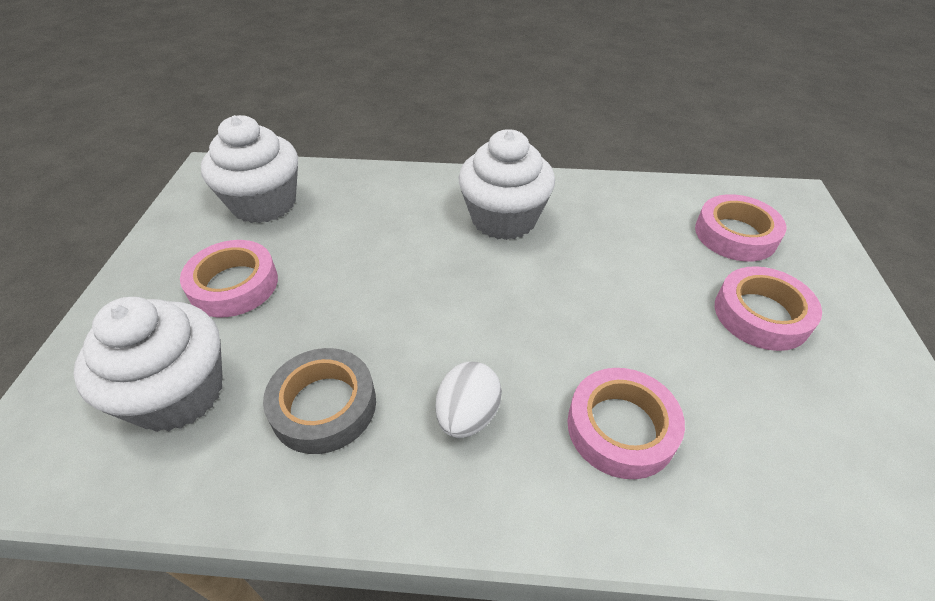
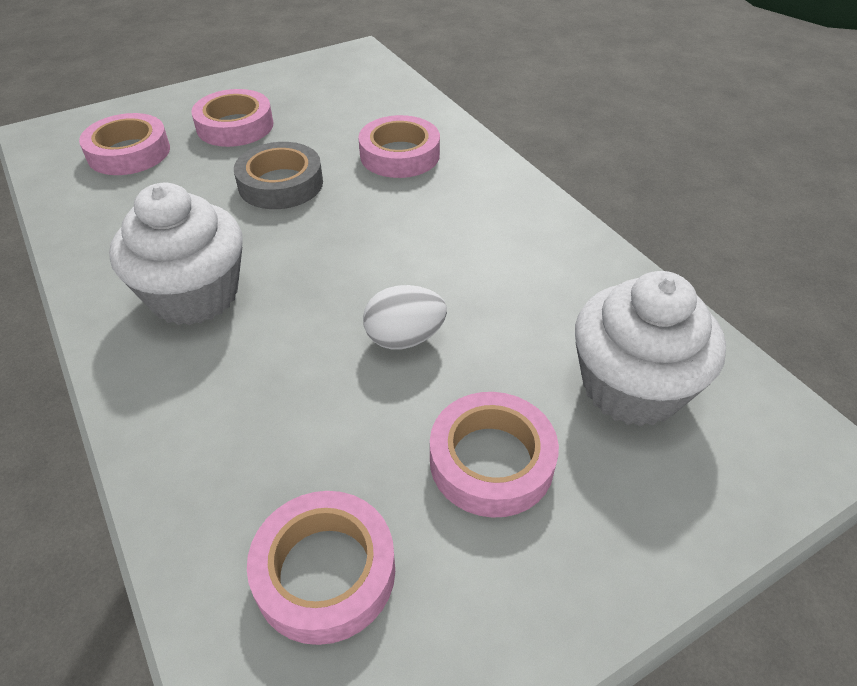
camera: 125 degrees left, 0 degrees up
(264, 203) = (325, 571): white cupcake -> pink tape
(324, 406) = (534, 288): grey tape -> grey tape (281, 184)
(467, 415) = (460, 216): white egg -> white egg (404, 338)

